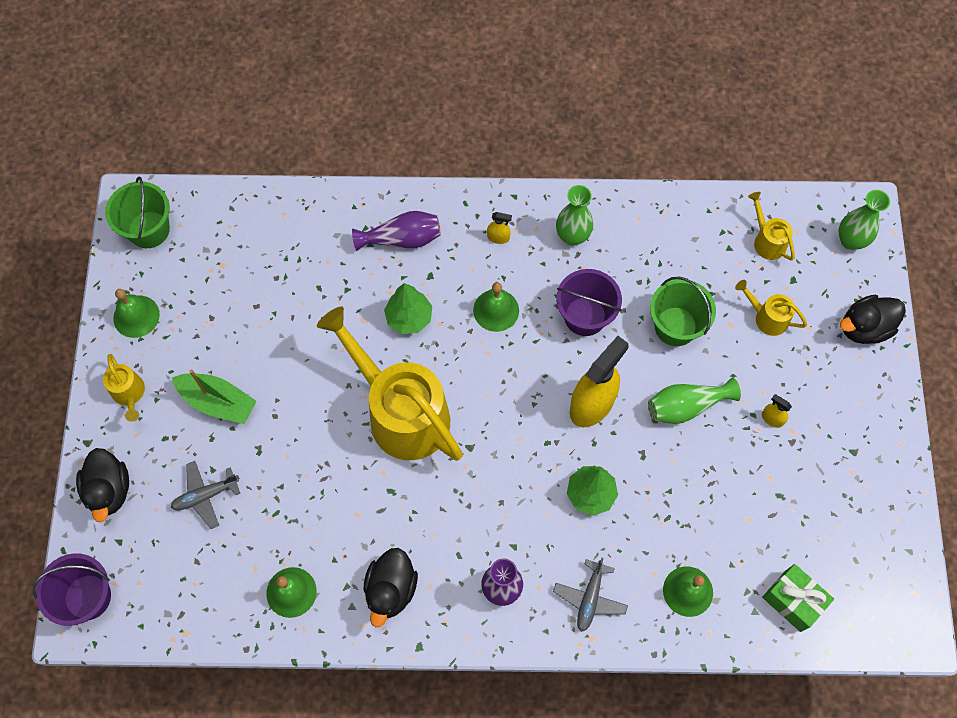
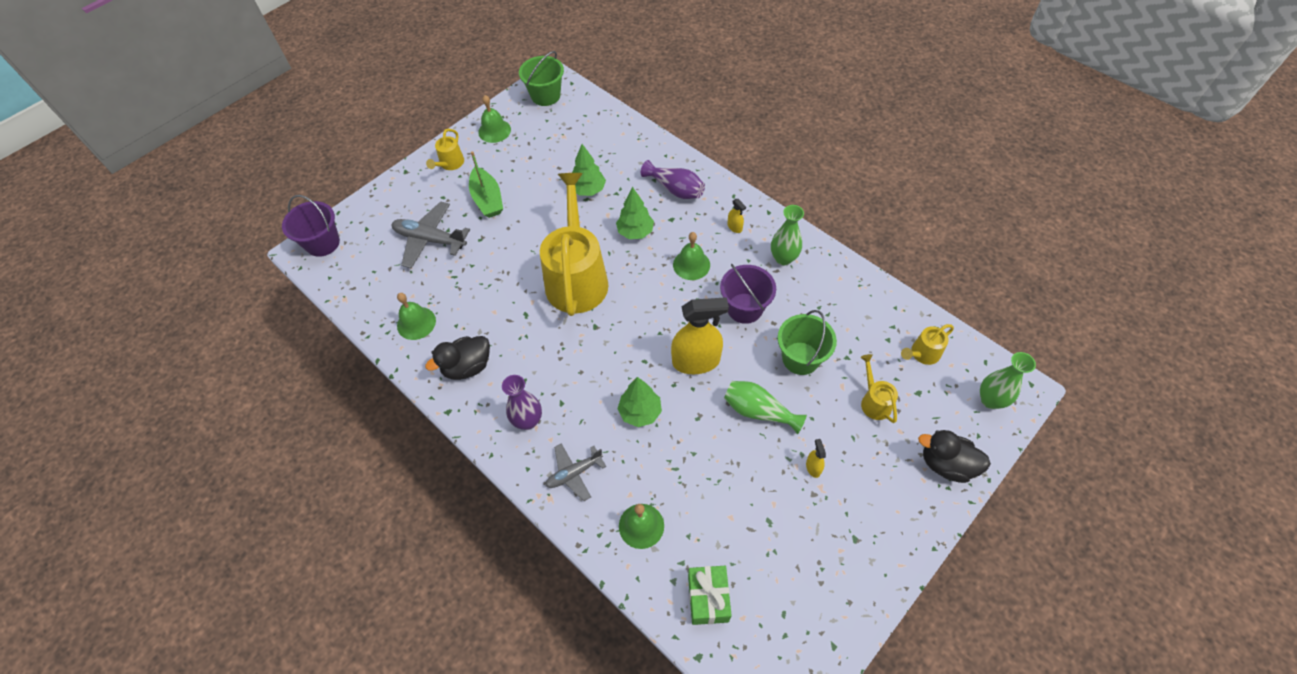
camera: 45 degrees right, 10 degrees down
(109, 490) = (390, 201): black duck -> none
(205, 495) = (430, 240): grey plane -> grey plane, size x1.57
(314, 308) = (588, 190): none -> green tree
(766, 240) = (922, 354): yellow watering can -> yellow watering can turned 135 degrees counterclockwise

